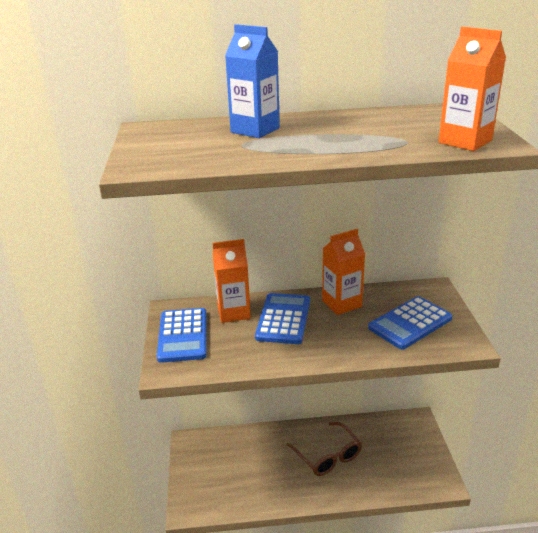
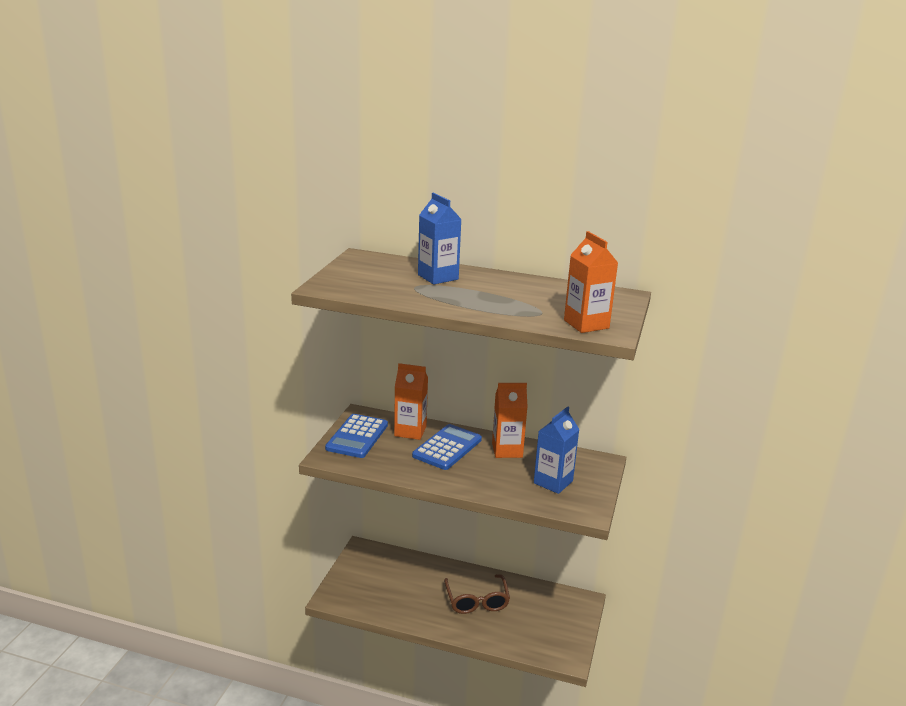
camera: 20 degrees right, 5 degrees down
(410, 323) = (553, 482): blue calculator -> blue carton

